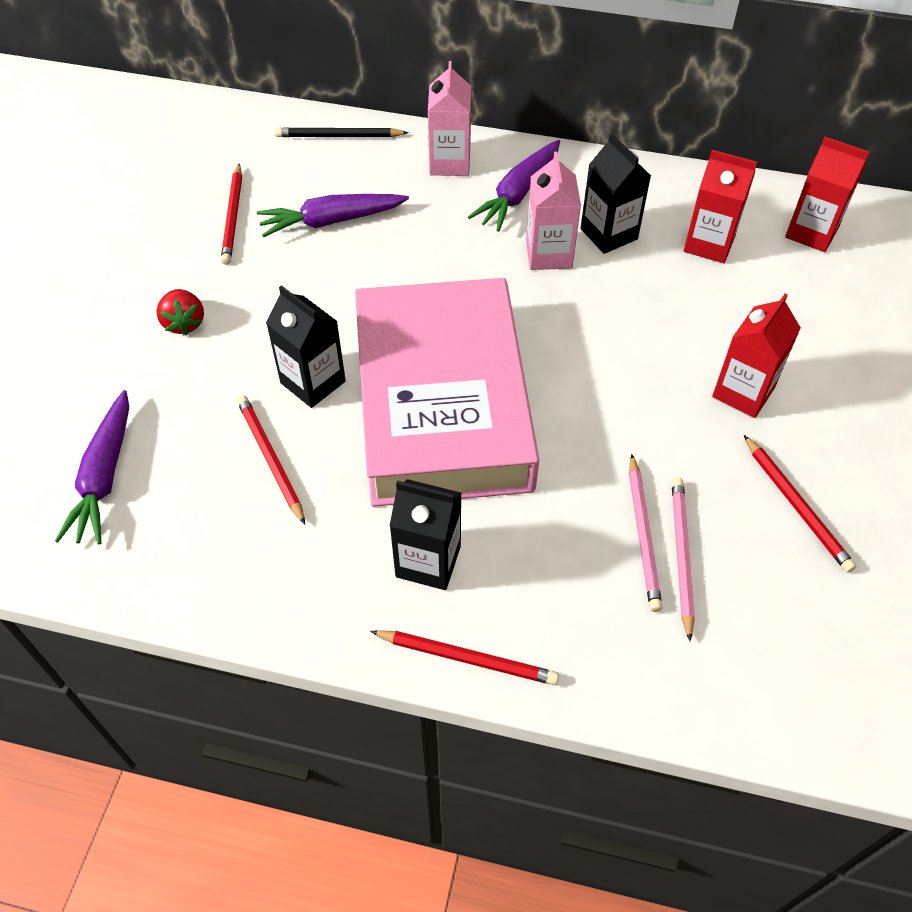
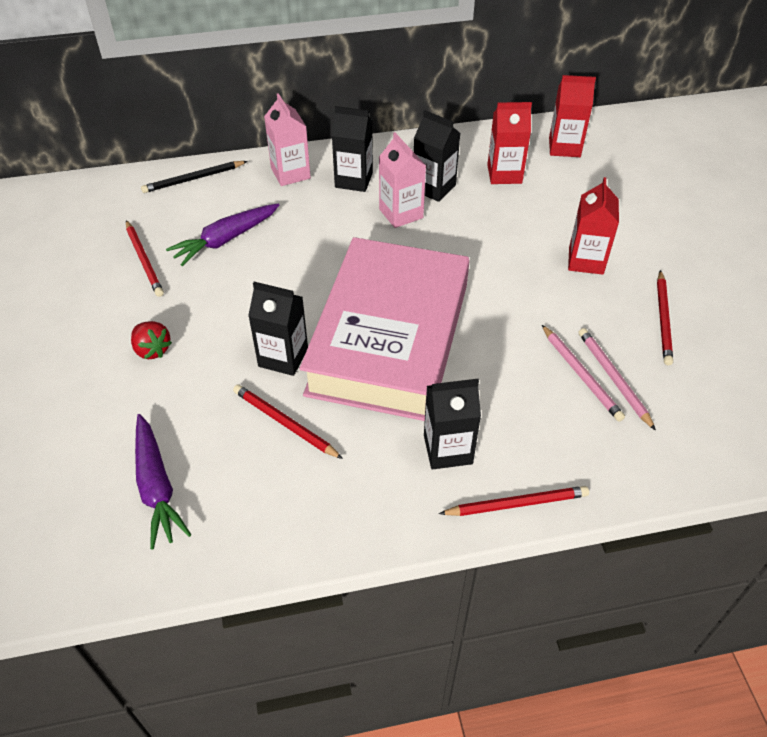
camera: 25 degrees left, 5 degrees down
(442, 403) = (389, 338): pink book -> pink book turned 45 degrees clockwise
(518, 194) = (354, 180): purple carrot -> black carton
(796, 505) = (663, 319): red pencil -> red pencil turned 60 degrees clockwise

